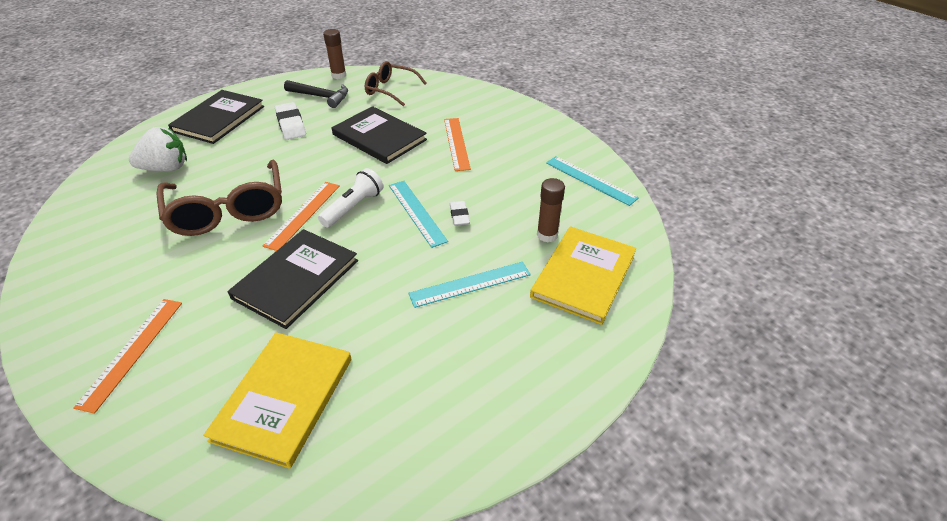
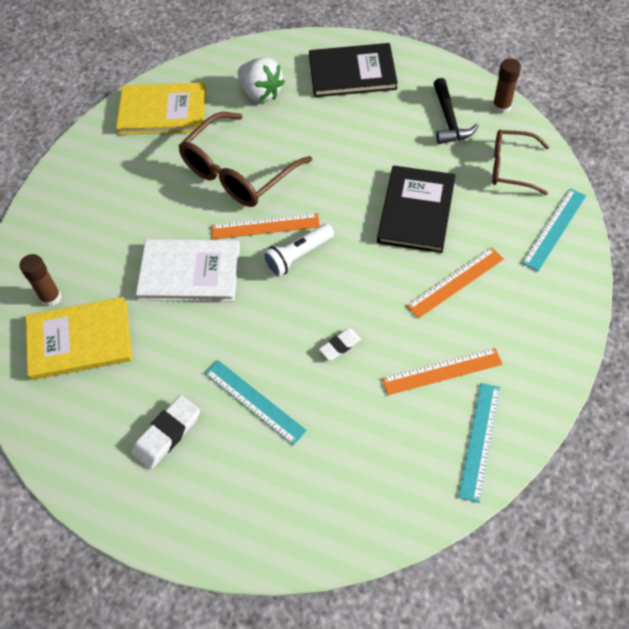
camera: 65 degrees right, 15 degrees up
(132, 351) = (74, 224): orange ruler -> orange ruler (442, 371)
(291, 124) = (384, 129): white eraser -> white eraser (167, 434)
(296, 279) = (189, 272): black book -> white book
(353, 207) = (298, 256): white flashlight -> white flashlight turned 135 degrees clockwise
(390, 90) = (510, 167): brown glasses -> brown glasses turned 75 degrees counterclockwise
(416, 212) = (322, 308): turquoise ruler -> turquoise ruler (554, 229)
(547, 235) = (359, 435): brown glue stick -> brown glue stick (51, 298)
(584, 276) = (319, 492): yellow book -> yellow book (162, 111)

